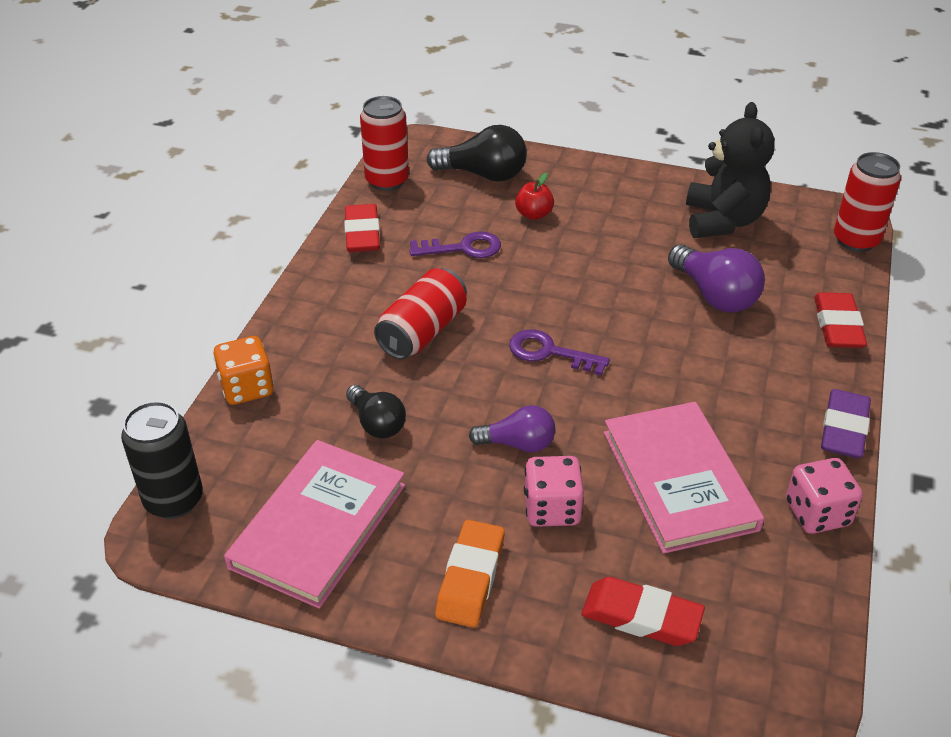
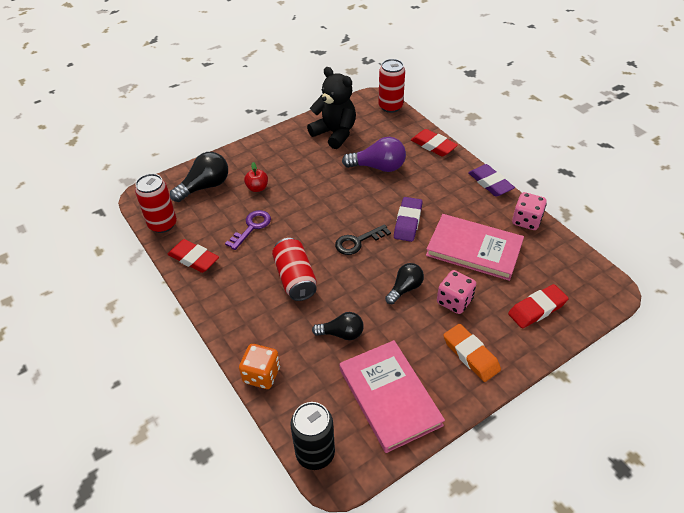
camera: 50 degrees left, 5 degrees up
(518, 444) = (405, 288): purple light bulb -> black light bulb
(549, 352) = (358, 242): purple key -> black key
(646, 381) = (408, 222): none -> purple eraser

